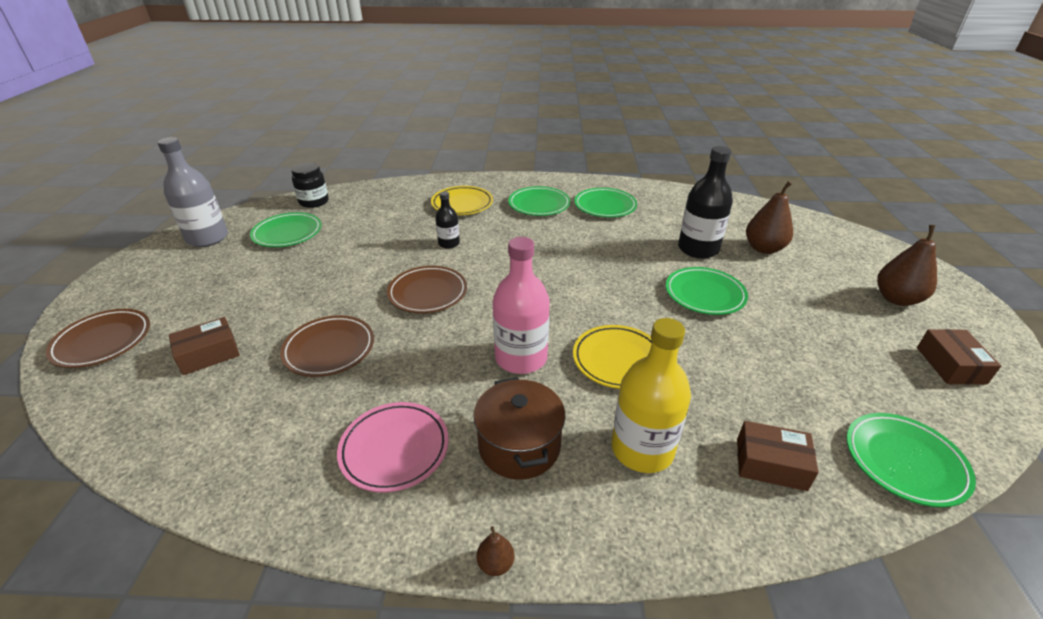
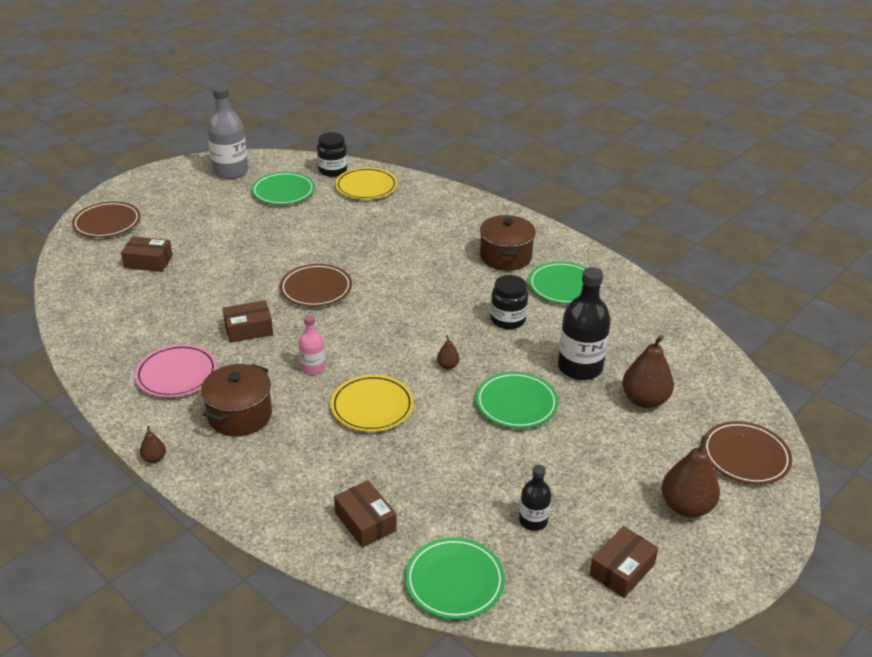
camera: 40 degrees right, 0 degrees up
(329, 349) = (212, 295): brown plate -> brown plate (745, 456)
(412, 359) = (249, 329): none -> brown box
(449, 243) = (382, 257): black bottle -> black bottle (533, 521)
(462, 204) = (441, 225): yellow plate -> yellow plate (366, 187)
(521, 358) = (313, 367): pink bottle -> pink bottle, size x0.54
(539, 205) = (505, 257): green plate -> brown pot
(606, 243) = (508, 320): none -> black jar
(619, 295) = (447, 366): none -> brown pear
(642, 449) = (303, 463): yellow bottle -> none

